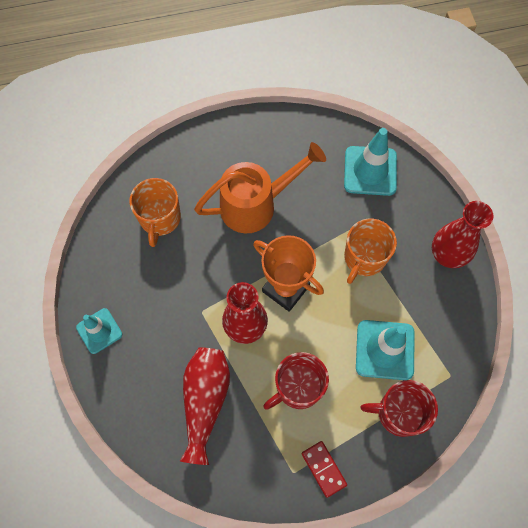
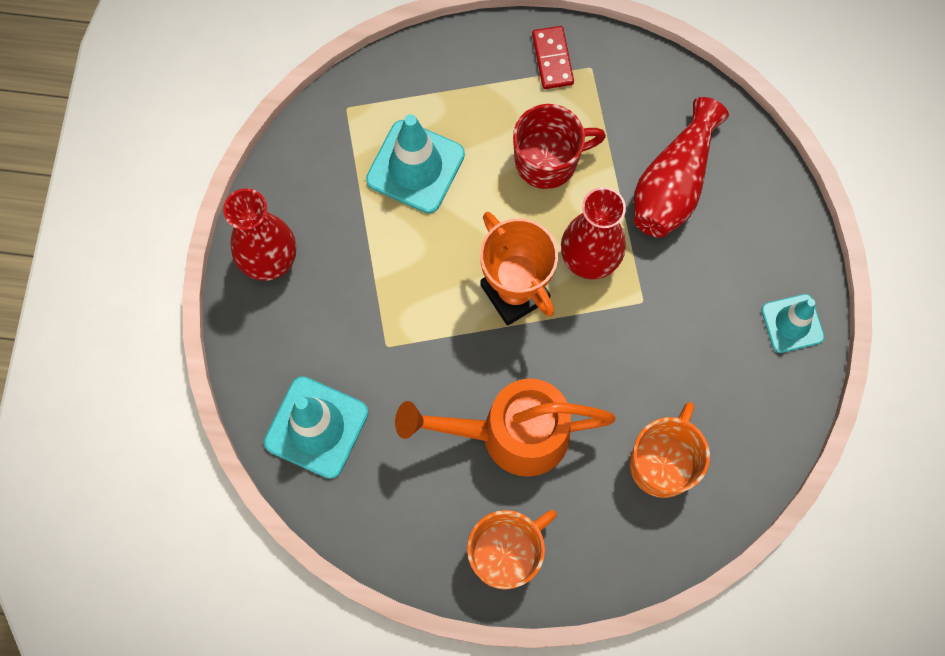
camera: 160 degrees left, 5 degrees up
(364, 258) = (386, 297): orange mug -> orange mug (506, 553)
(399, 413) = (433, 88): red mug -> none

